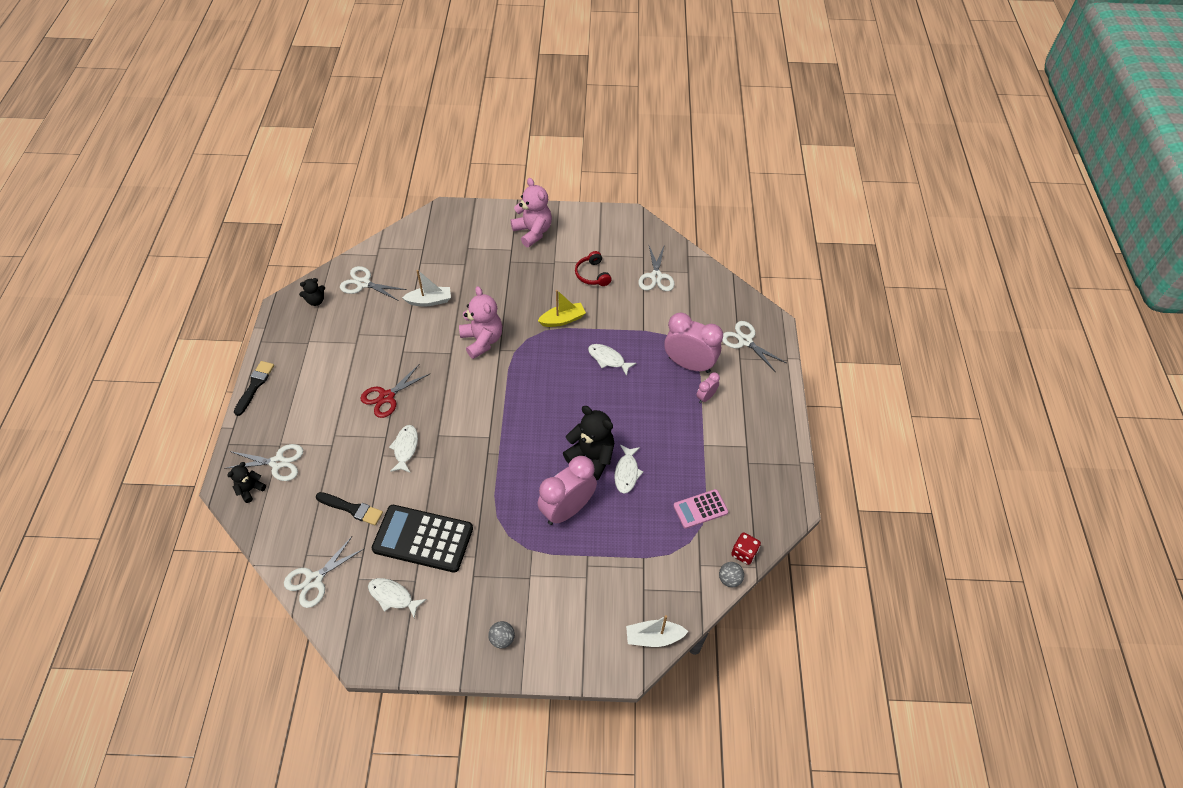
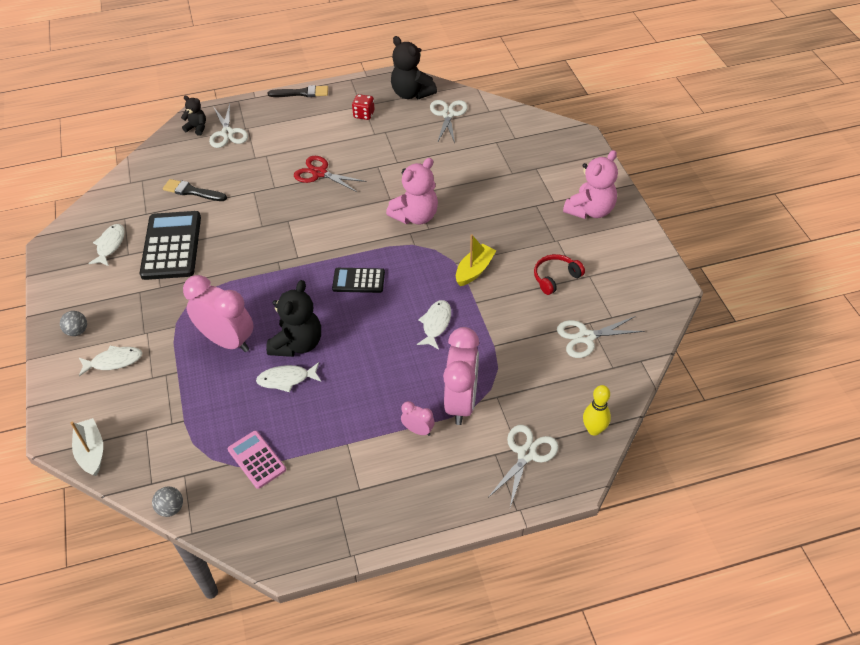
camera: 75 degrees right, 5 degrees down
(314, 580) = (119, 193): white scissors -> none
(316, 301) = (411, 93): black teddy bear -> black teddy bear, size x1.84
(352, 509) = (192, 191): black brush -> black brush turned 105 degrees clockwise
(405, 448) = (266, 204): white fish -> white fish (114, 361)
(429, 301) = (449, 164): white boat -> none
(539, 398) = (358, 281): none -> black calculator
(562, 320) = (474, 270): yellow boat -> yellow boat turned 105 degrees counterclockwise
(736, 299) = (594, 430): none -> yellow bowling pin
(744, 553) = (207, 516): red dice -> red dice (364, 114)

